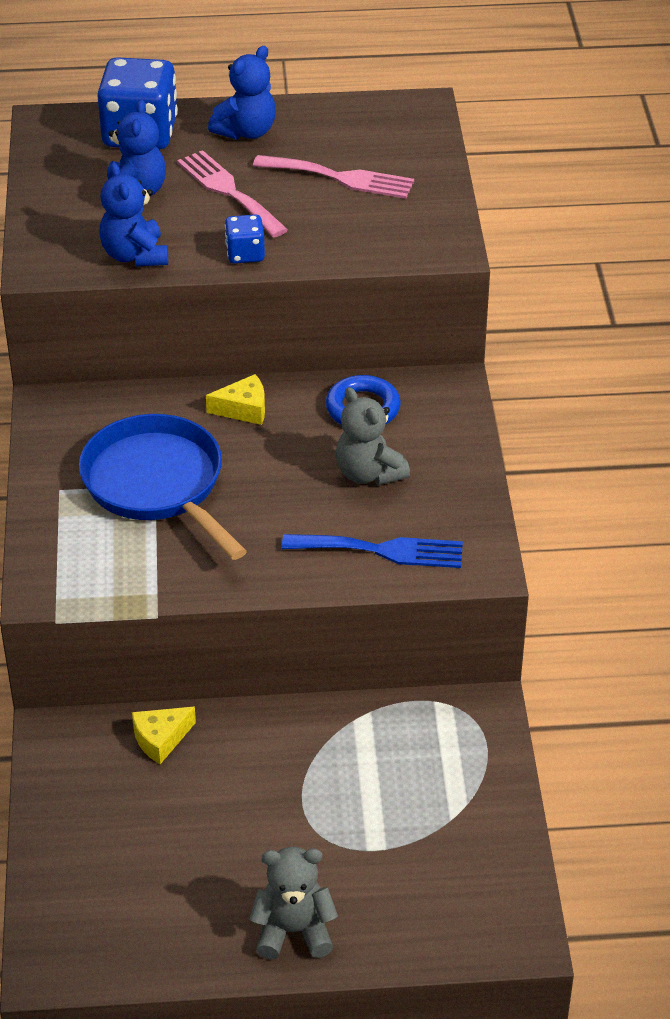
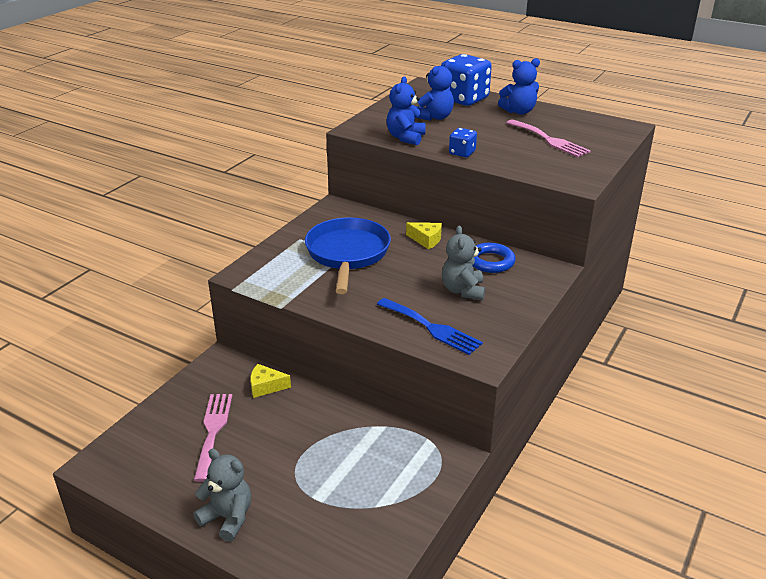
camera: 35 degrees right, 10 degrees down
(229, 191) = (483, 129): pink fork -> pink fork (213, 431)

